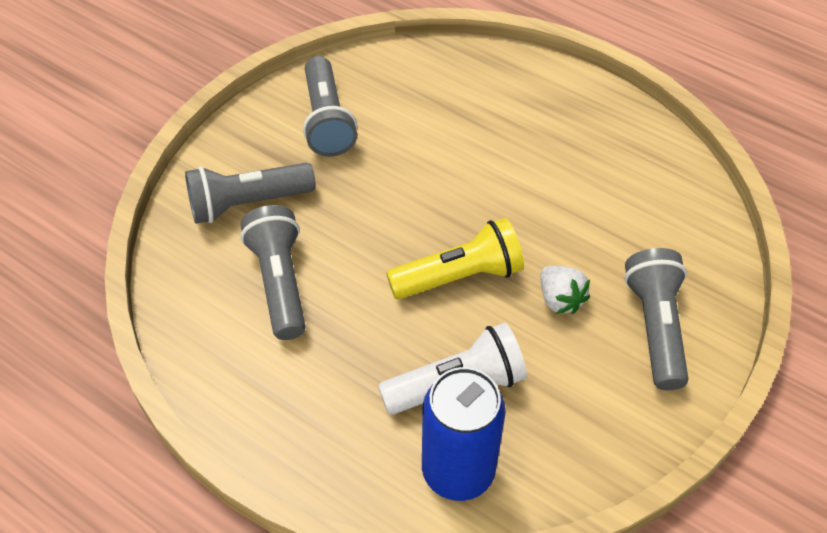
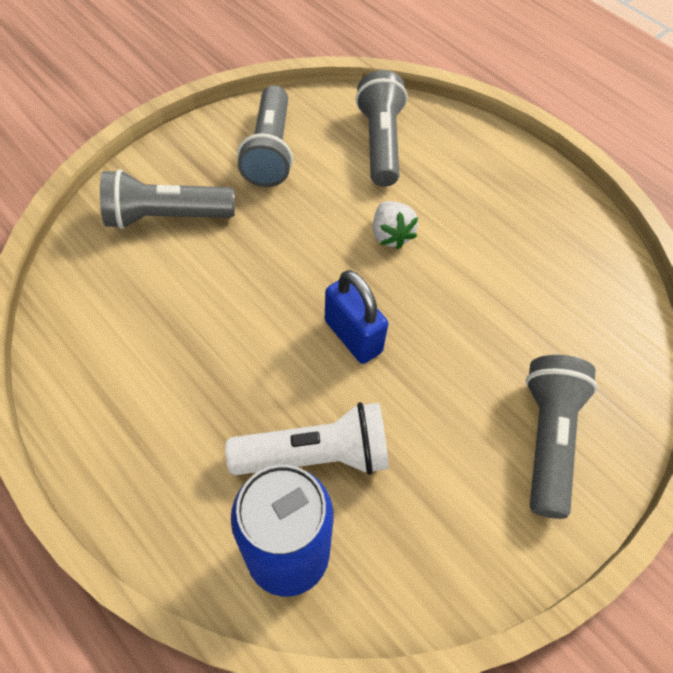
camera: 10 degrees right, 5 degrees up
(279, 282) = (170, 303): grey flashlight -> grey flashlight (380, 143)
(459, 276) = (353, 336): yellow flashlight -> blue padlock
(560, 299) = (451, 384): white strawberry -> white strawberry (391, 235)

